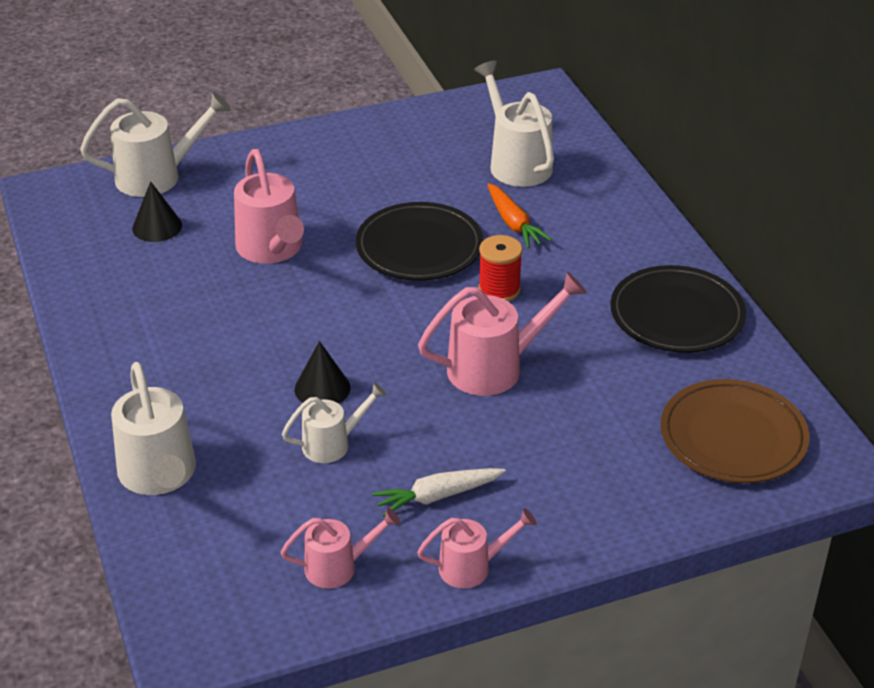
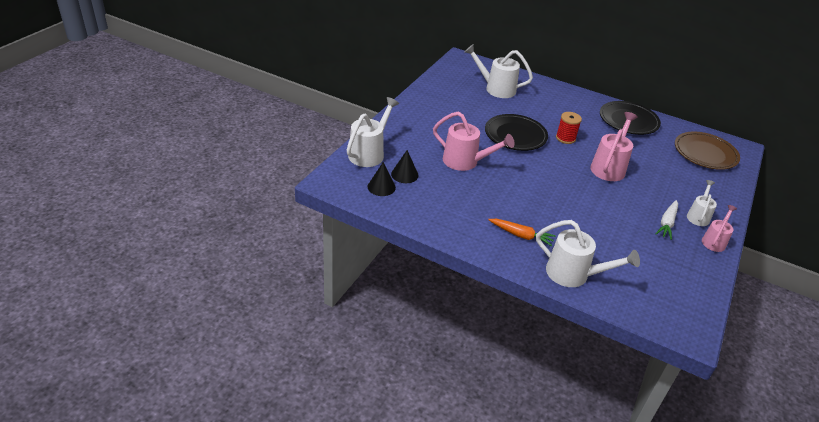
camera: 45 degrees left, 0 degrees up
(322, 388) = (570, 206): black cone -> black cone (381, 187)
(333, 444) = (607, 224): white watering can -> white watering can (698, 216)
(339, 567) = (682, 268): pink watering can -> none
(514, 224) = (531, 112): orange carrot -> orange carrot (521, 235)

